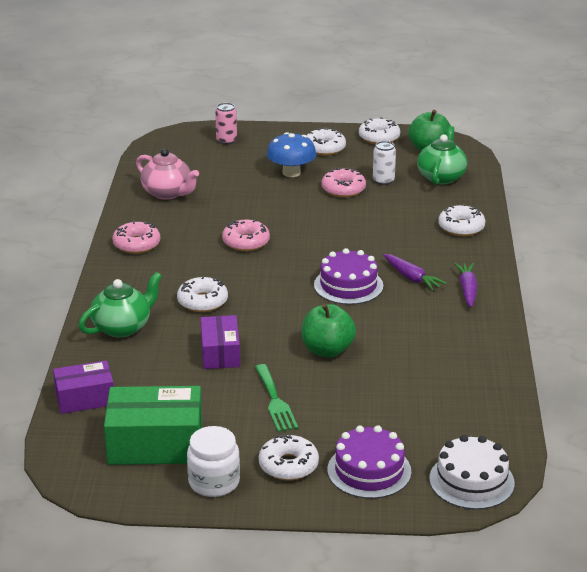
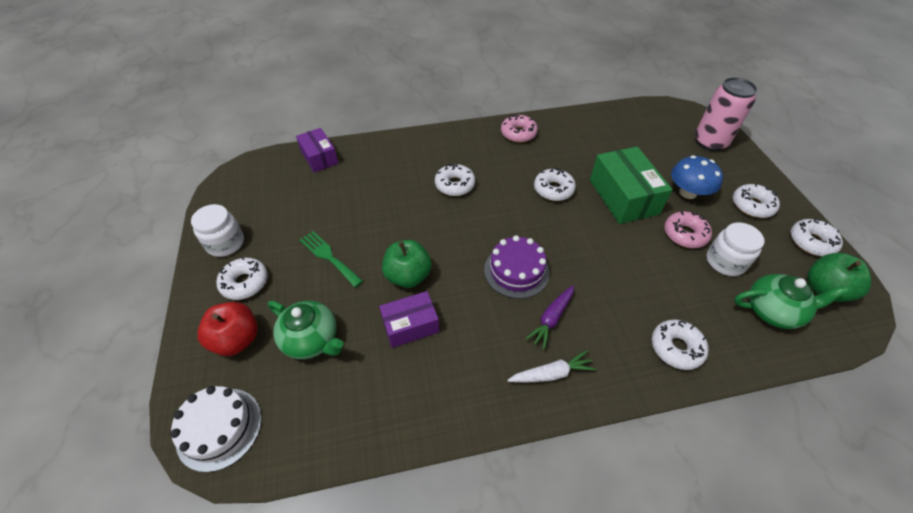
camera: 75 degrees right, 20 degrees up
(122, 327) = (407, 153): green teapot -> green teapot (312, 340)
(155, 444) = (270, 203): green box -> green box (623, 197)
(168, 193) = (601, 131): pink teapot -> none
(220, 353) = (387, 210): purple box -> purple box (410, 325)
(226, 141) = (710, 142): pink can -> pink can, size x1.86
(246, 242) = (553, 189): pink donut -> white donut
(275, 401) = (328, 257): green fork -> green fork turned 75 degrees clockwise
(369, 470) = (237, 339): purple cake -> red apple
(383, 181) = (725, 262): white can -> white jar
(467, 289) = (551, 374): purple carrot -> white carrot

